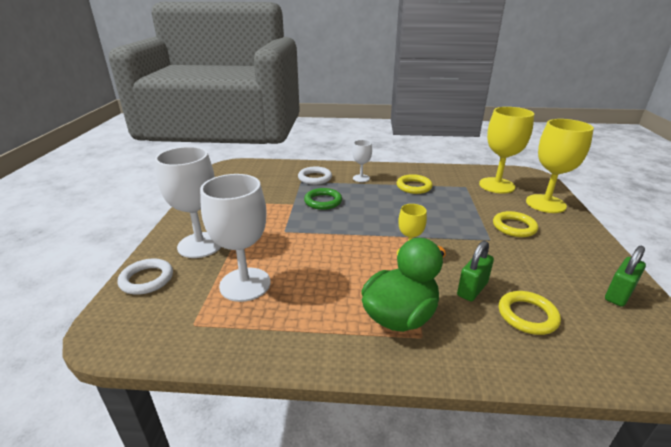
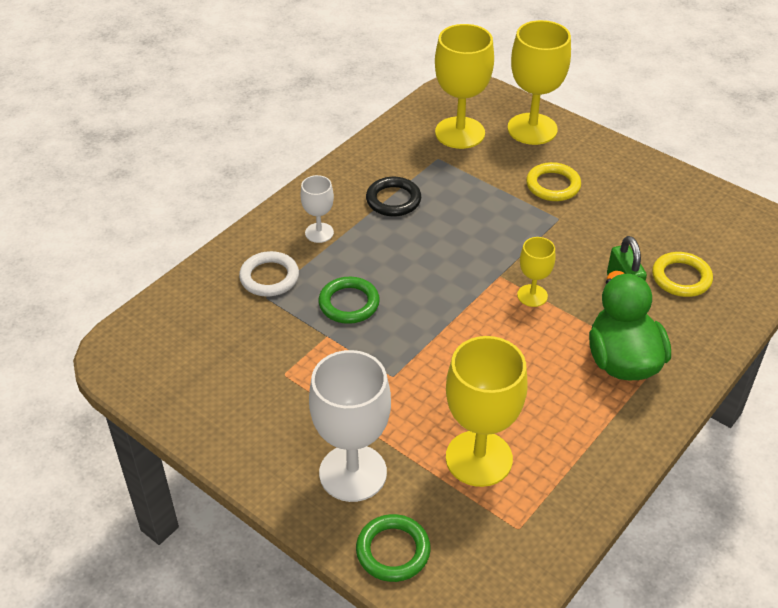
camera: 55 degrees left, 15 degrees up
(147, 279) = (393, 551): white ring -> green ring
(245, 284) = (479, 458): white goblet -> yellow goblet
(414, 187) = (393, 200): yellow ring -> black ring
(618, 294) = (697, 203): green padlock -> none

